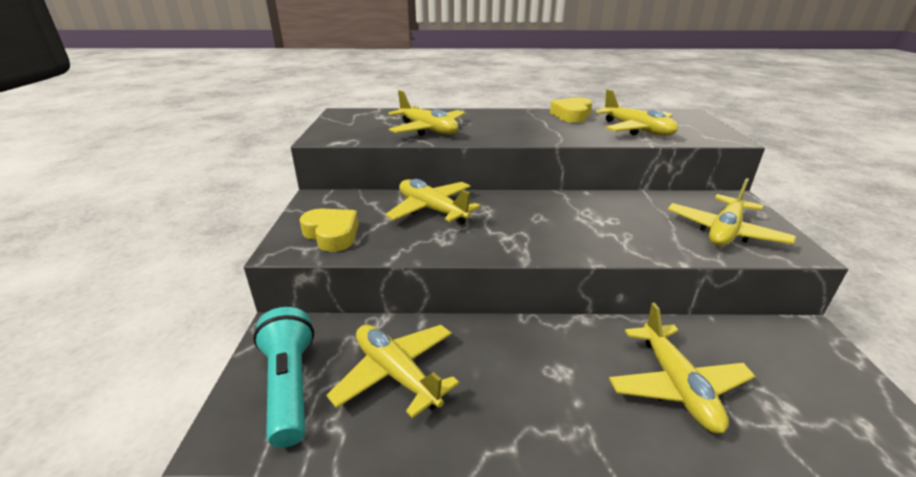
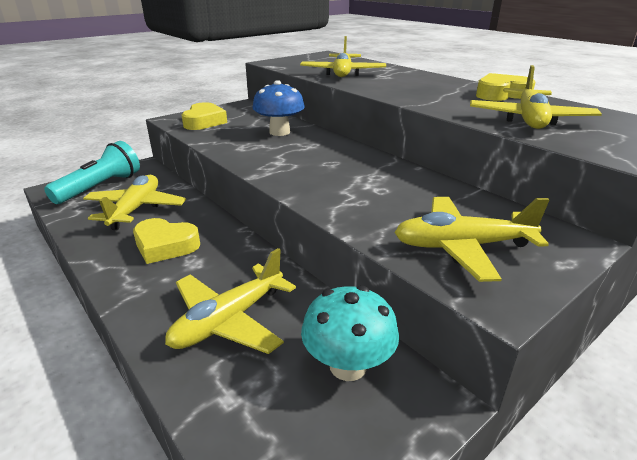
camera: 50 degrees right, 0 degrees up
(432, 210) = (279, 132): yellow plane -> blue mushroom
(510, 379) = (165, 246): none -> yellow heart
(763, 349) = (348, 366): none -> turquoise mushroom

